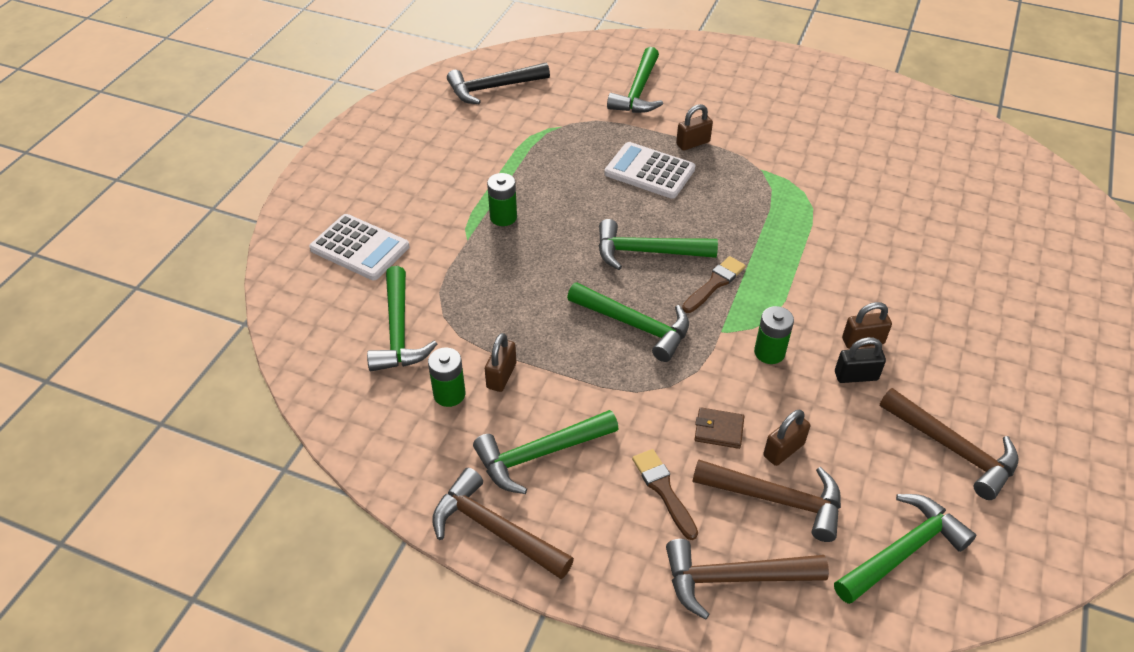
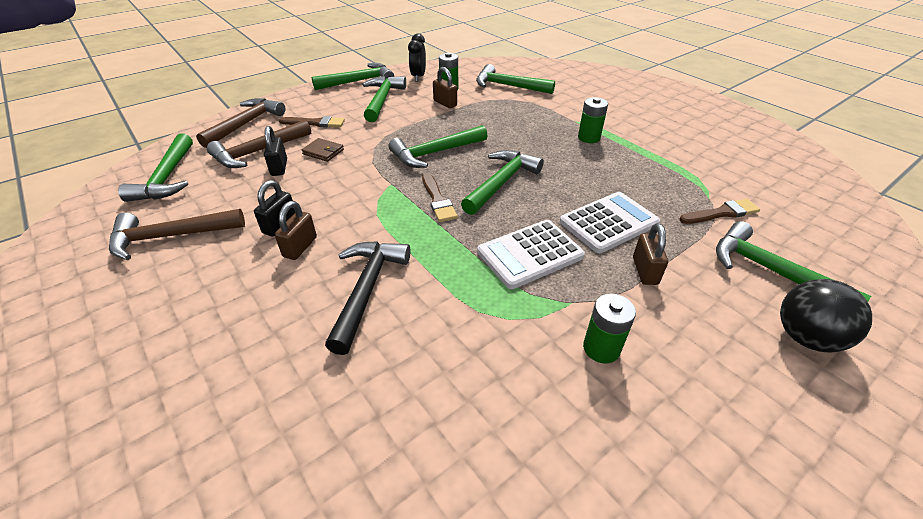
camera: 120 degrees right, 5 degrees down
(360, 248) = (590, 89): white calculator -> white calculator (530, 254)
(427, 455) = (418, 77): none -> black clock
(493, 88) = (790, 180): black hammer -> black hammer (367, 290)
(495, 530) = (358, 81): brown hammer -> green hammer
(580, 117) = (721, 213): none -> brown brush
(693, 77) = (805, 337): none -> black ball
(718, 430) = (323, 152): brown wallet -> brown wallet turned 75 degrees clockwise
(769, 352) = (349, 196): green battery -> green battery (601, 348)
(783, 450) = (279, 167): brown padlock -> black padlock

